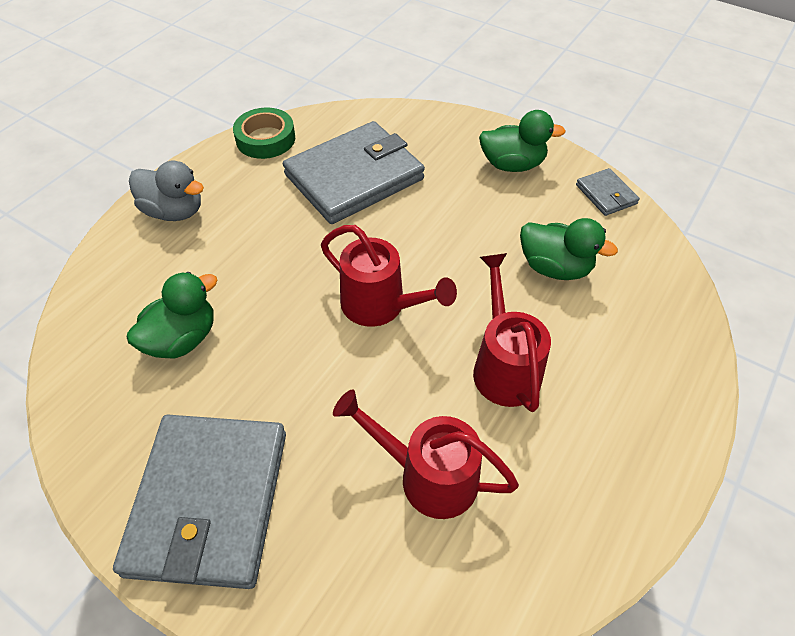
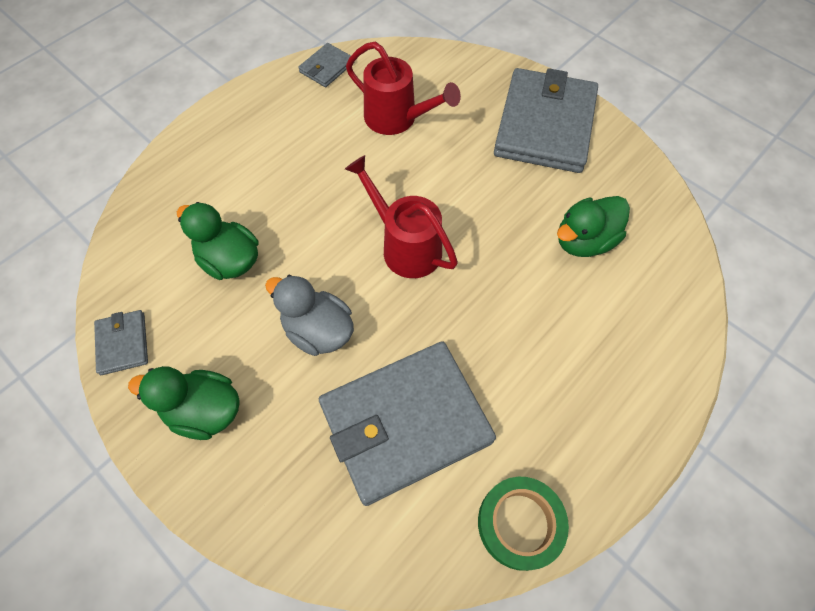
camera: 170 degrees left, 10 degrees up
(174, 211) = (623, 400): grey duck -> grey duck (318, 330)
(503, 365) = (316, 180): red watering can -> none
(567, 564) = (326, 67): none -> grey wallet

